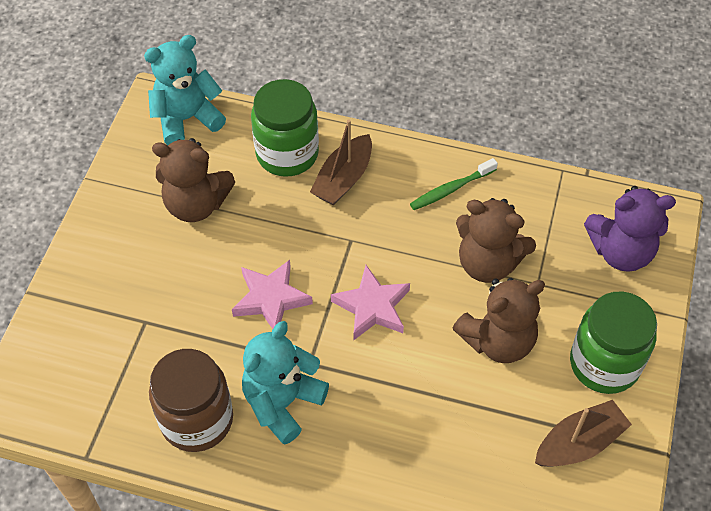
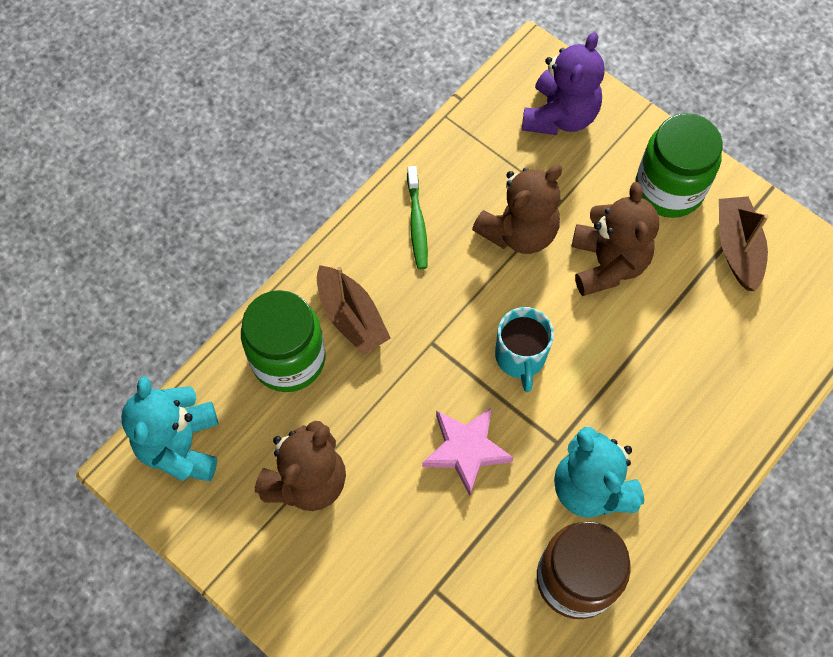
camera: 65 degrees left, 10 degrees up
(372, 307) = (520, 357): pink star -> turquoise mug

